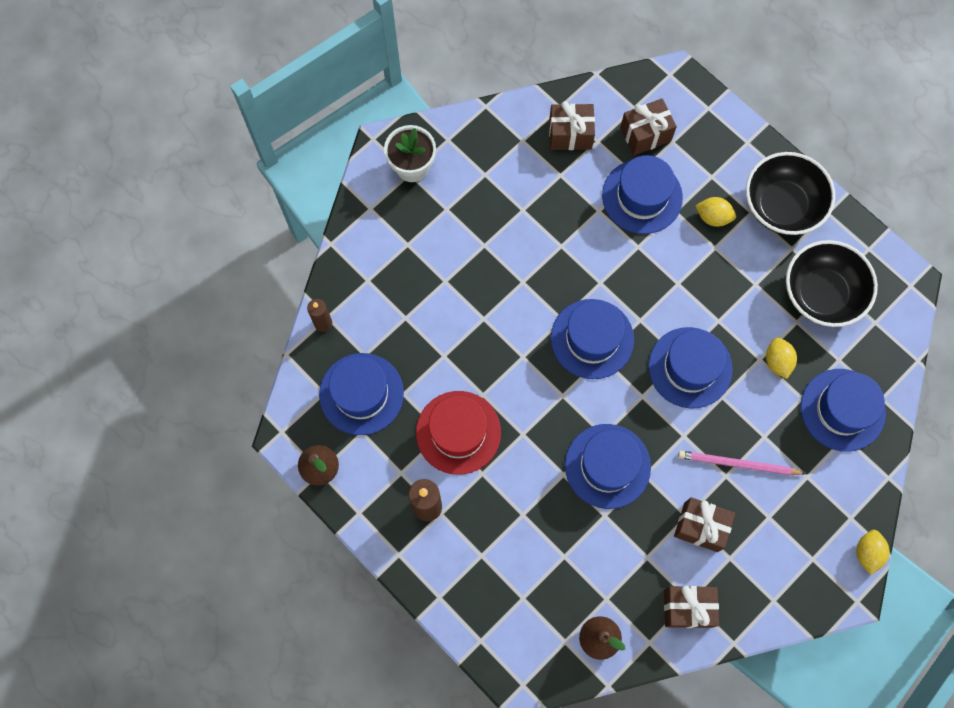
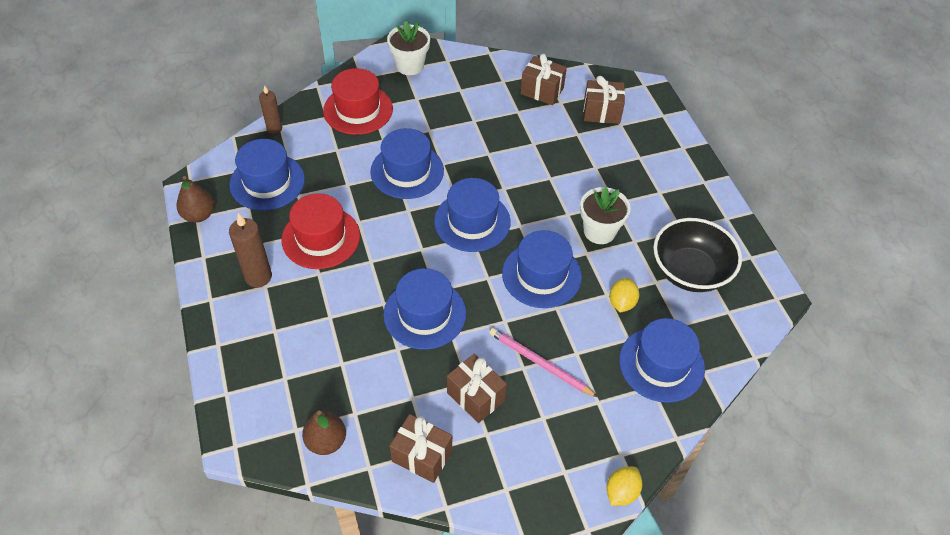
camera: 25 degrees right, 20 degrees down
(394, 255) = (358, 110): none -> red hat
(642, 196) = (574, 148): blue hat -> blue hat (407, 171)
(713, 217) = (625, 183): yellow lemon -> none
(717, 289) = (599, 231): none -> white flower pot
(782, 206) = (688, 198): black bowl -> none

